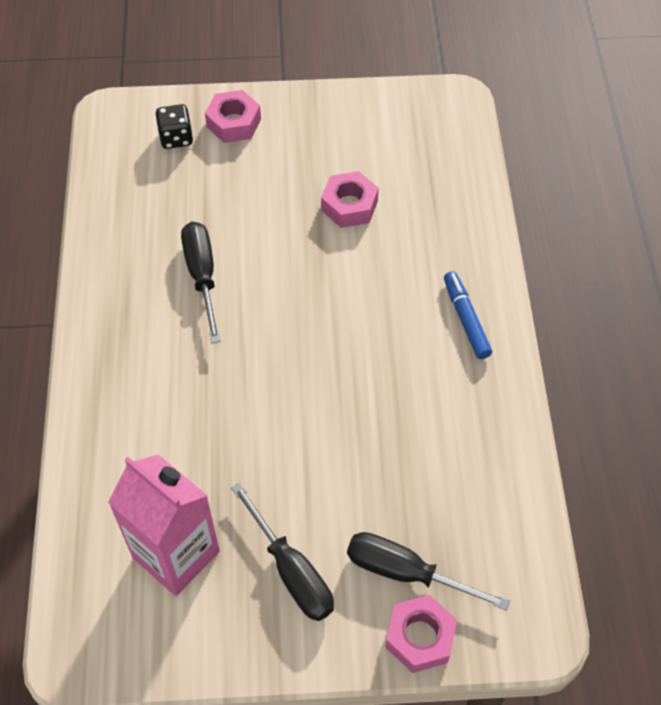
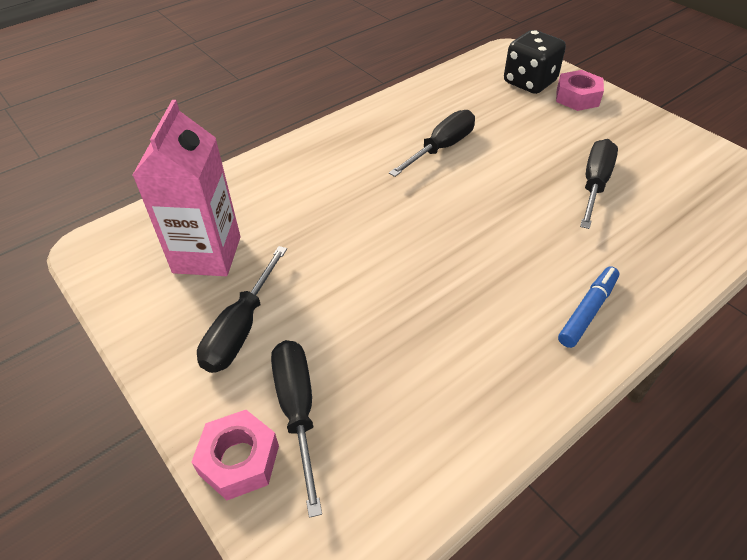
camera: 55 degrees right, 10 degrees down
(176, 138) = (529, 82): black dice -> black dice, size x1.62
(349, 205) = (594, 184): pink nut -> black screwdriver

